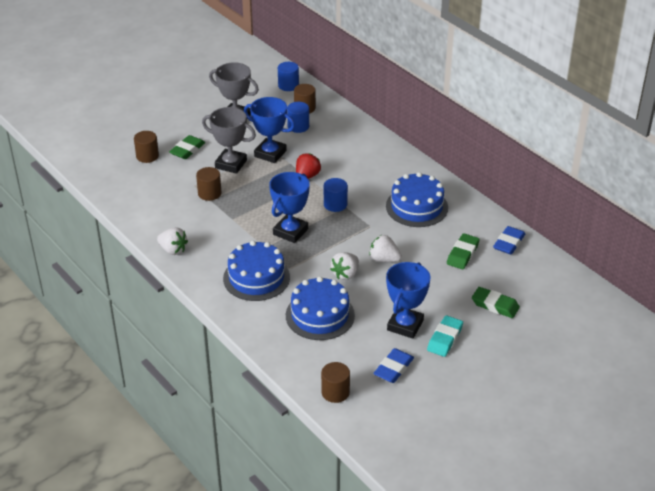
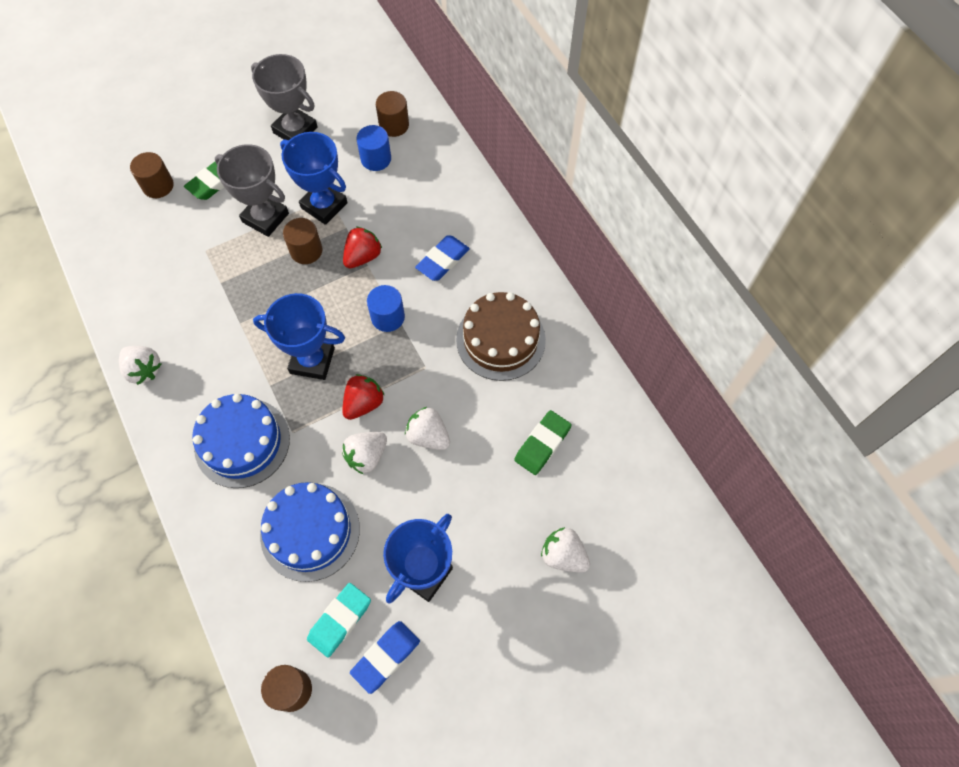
camera: 10 degrees right, 25 degrees up
(209, 193) = (222, 269): brown cylinder -> brown cylinder (306, 251)
(288, 85) = (383, 79): blue cylinder -> none
(290, 232) = (312, 361): blue trophy -> blue trophy turned 60 degrees clockwise
(334, 248) = (363, 403): none -> red strawberry
(416, 207) = (500, 340): blue cake -> brown cake
(444, 339) = (474, 610): turquoise eraser -> turquoise eraser (340, 620)
(495, 305) = (563, 555): green eraser -> white strawberry
(509, 243) = (614, 433): blue eraser -> blue eraser (443, 260)

